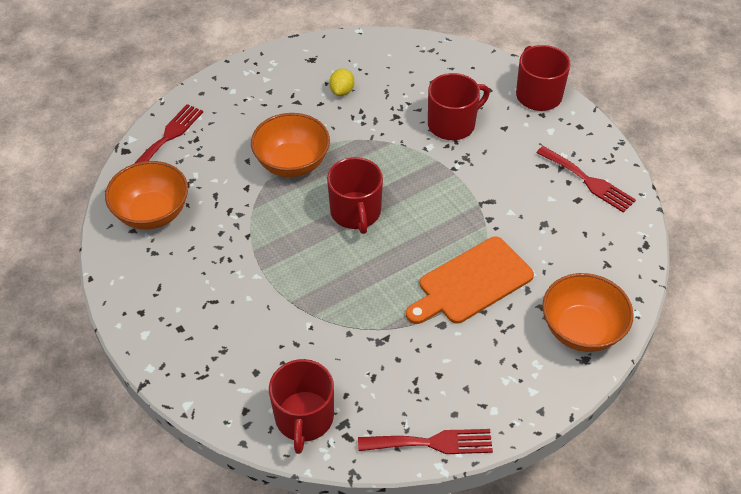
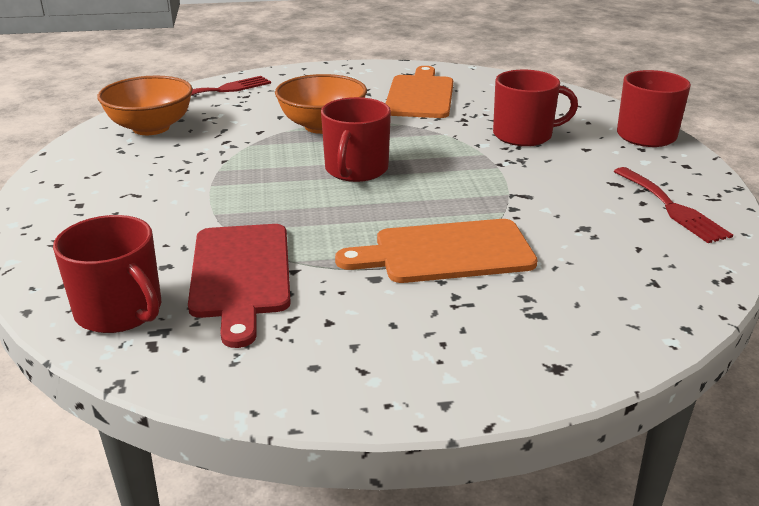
camera: 25 degrees right, 20 degrees down
(304, 418) = (120, 311): red mug -> red mug turned 75 degrees counterclockwise
(342, 91) = (420, 95): yellow lemon -> orange cutting board
(355, 355) = (241, 275): none -> red cutting board
(432, 443) = (254, 387): red fork -> none
(581, 330) = (572, 335): orange bowl -> none

